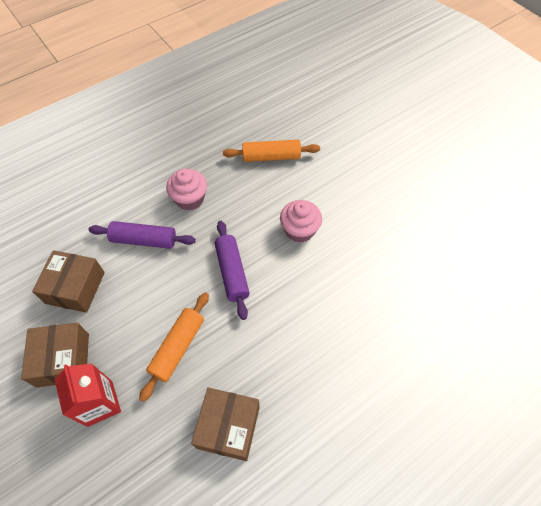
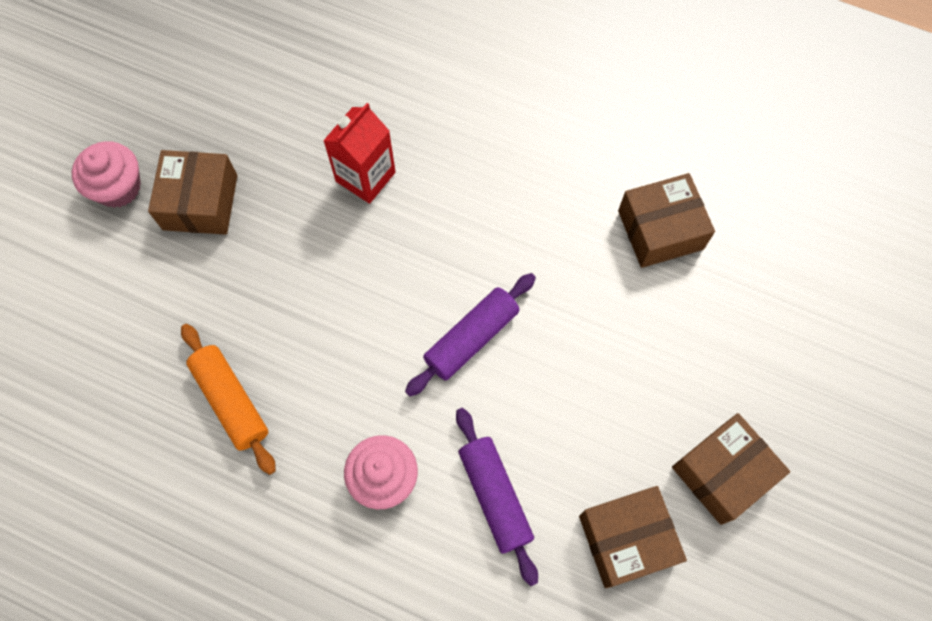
camera: 120 degrees left, 10 degrees up
(100, 403) = (735, 386): red carton -> red carton (365, 177)
(177, 347) = (614, 341): orange rolling pin -> none
(299, 230) = (352, 287): pink cupcake -> pink cupcake (118, 187)
(392, 184) = (200, 202): none -> brown box

